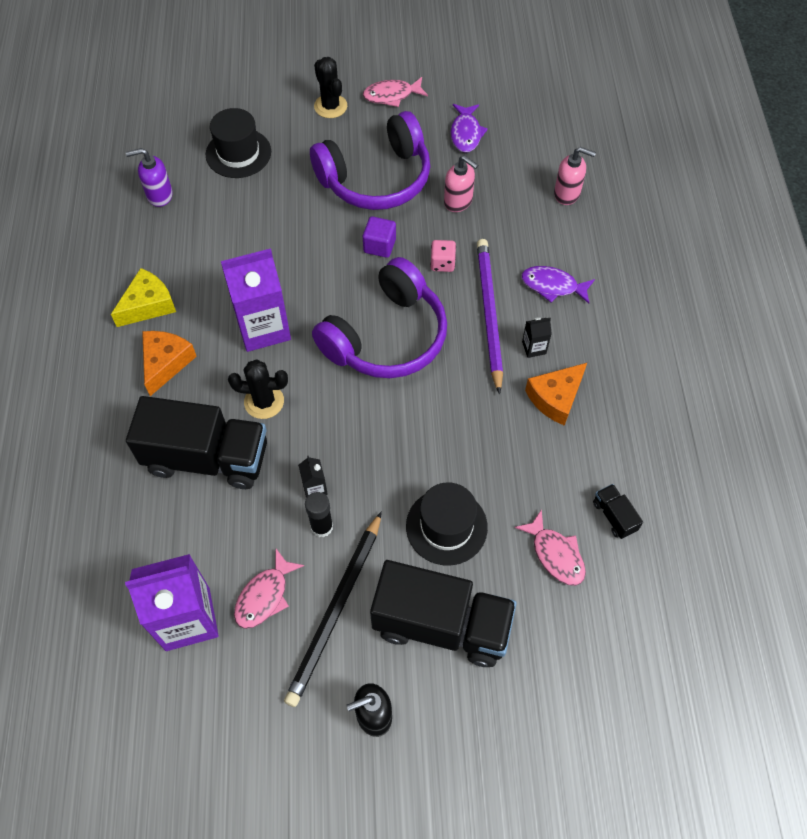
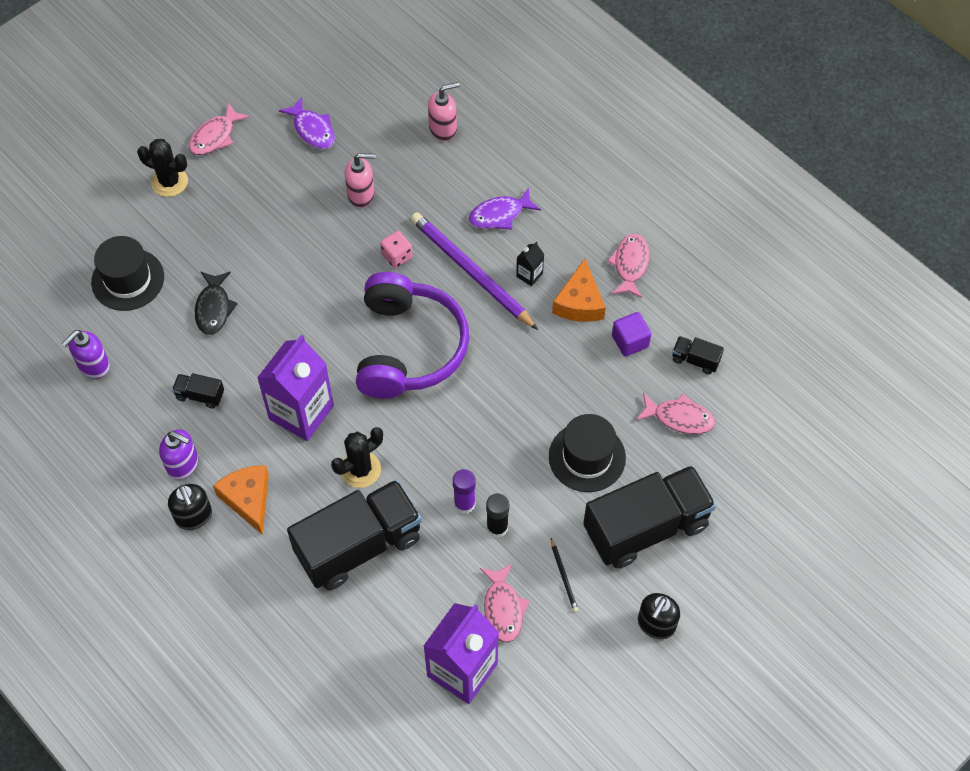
camera: 40 degrees left, 0 degrees up
(119, 347) = (194, 516): none -> black soap dispenser
(148, 305) = (183, 464): yellow cheese -> purple soap dispenser
(207, 265) = (200, 395): none -> black truck
(275, 211) = (214, 308): none -> black fish
(315, 488) = (464, 504): black carton -> purple glue stick
(336, 609) = (563, 576): black pencil -> black pencil, size x0.41
(376, 178) = (273, 220): purple headphones -> none
(379, 246) = (331, 277): purple cube -> purple cube (630, 341)
(627, 398) = (630, 265): none -> pink fish

